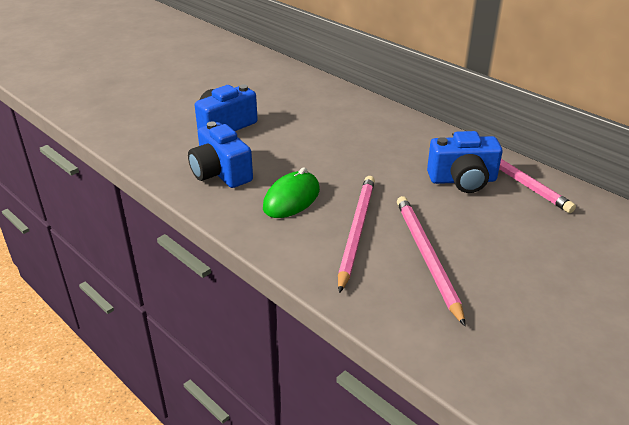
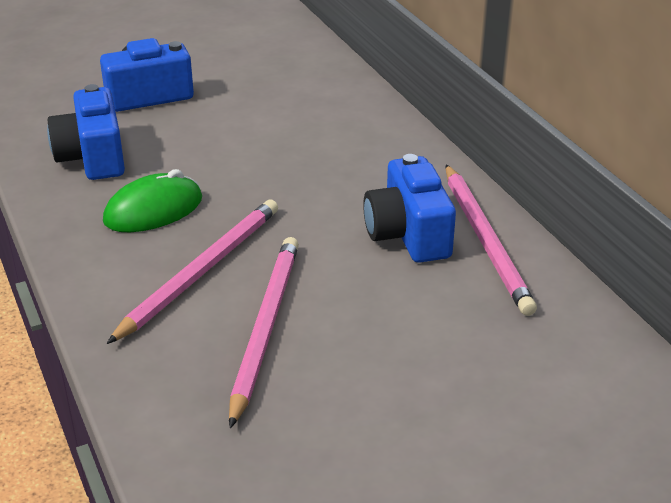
camera: 20 degrees right, 0 degrees up
(462, 180) = (408, 234): blue camera -> blue camera turned 60 degrees clockwise

